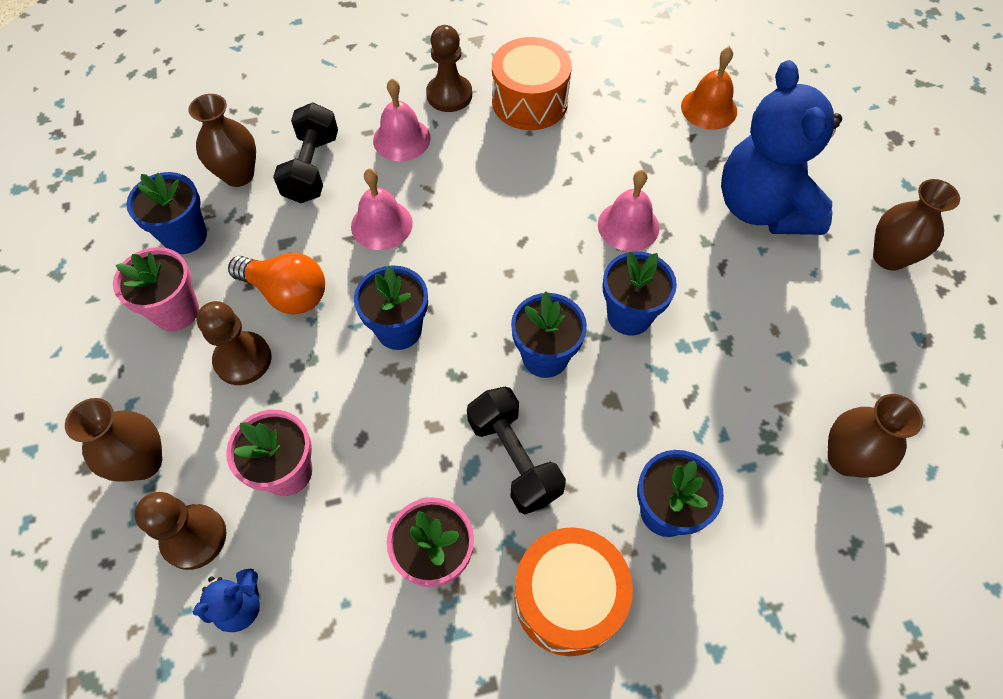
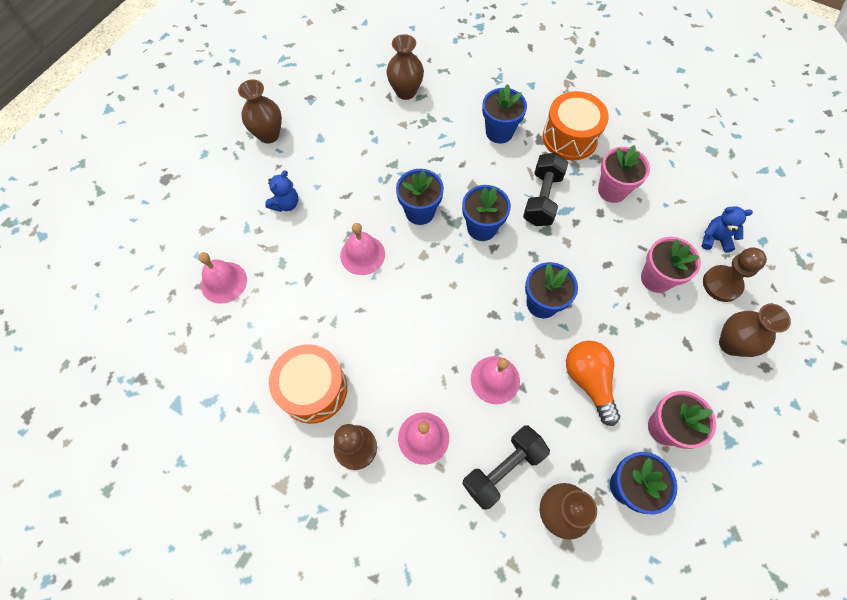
camera: 135 degrees left, 5 degrees up
(243, 359) = (642, 359): brown pawn -> none
(709, 108) = (223, 282): orange bell -> pink bell
(763, 208) = (285, 204): blue teddy bear -> blue teddy bear, size x0.42

